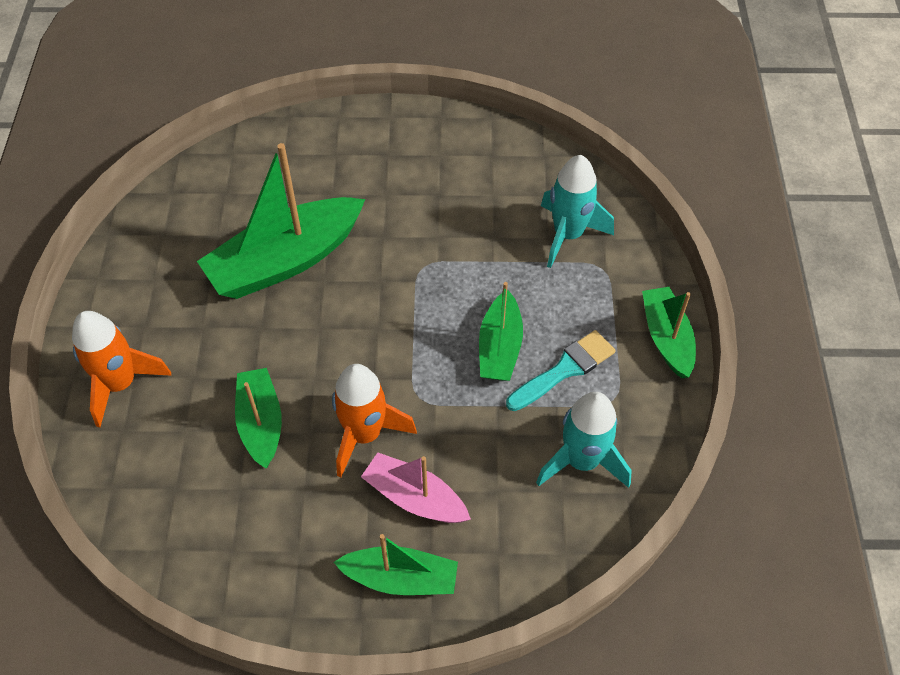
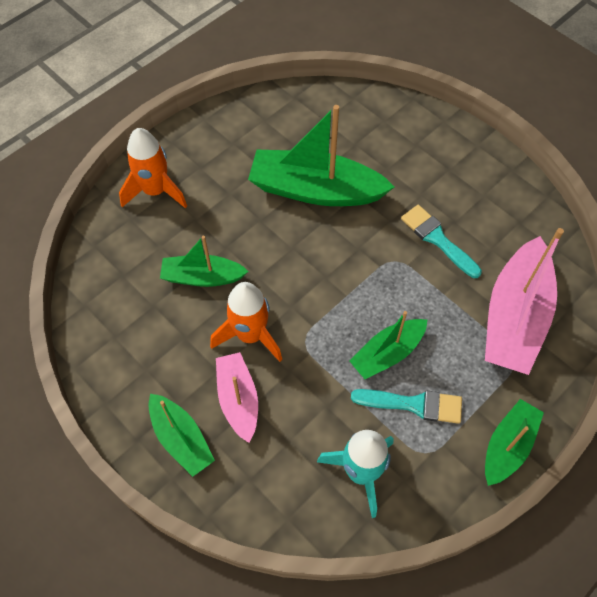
camera: 45 degrees right, 5 degrees up
(261, 423) = (202, 277): green boat -> green boat turned 120 degrees counterclockwise
(440, 220) = (437, 239): none -> turquoise brush
(568, 235) = (515, 318): turquoise rocket -> pink boat

